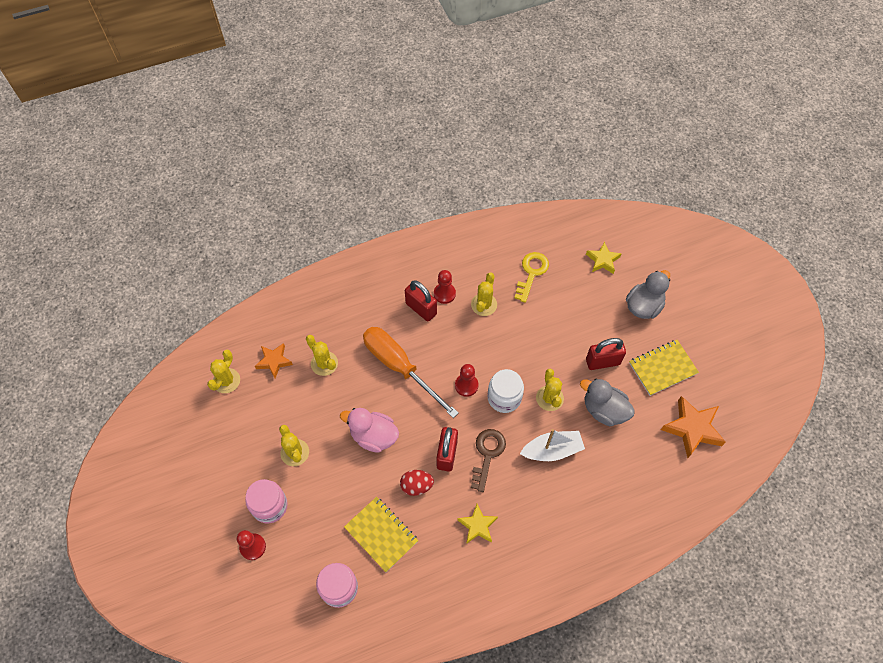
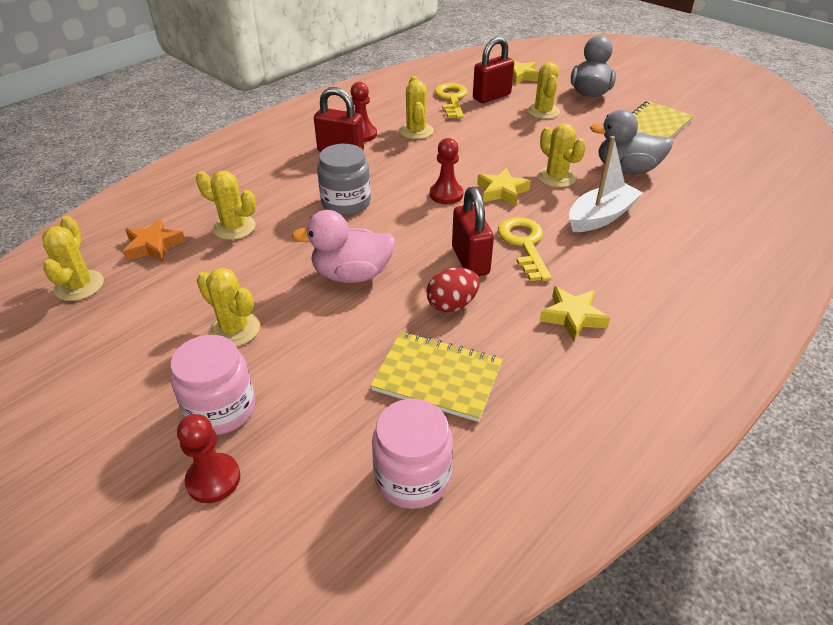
camera: 25 degrees left, 20 degrees down
(400, 367) = (346, 203): orange screwdriver -> grey jar
(487, 454) = (524, 244): brown key -> yellow key
(504, 398) = (502, 191): white jar -> yellow star
(590, 317) = (543, 111): none -> yellow cactus
(602, 362) = (587, 137): red padlock -> red padlock (491, 96)
(692, 428) = (732, 157): orange star -> none

